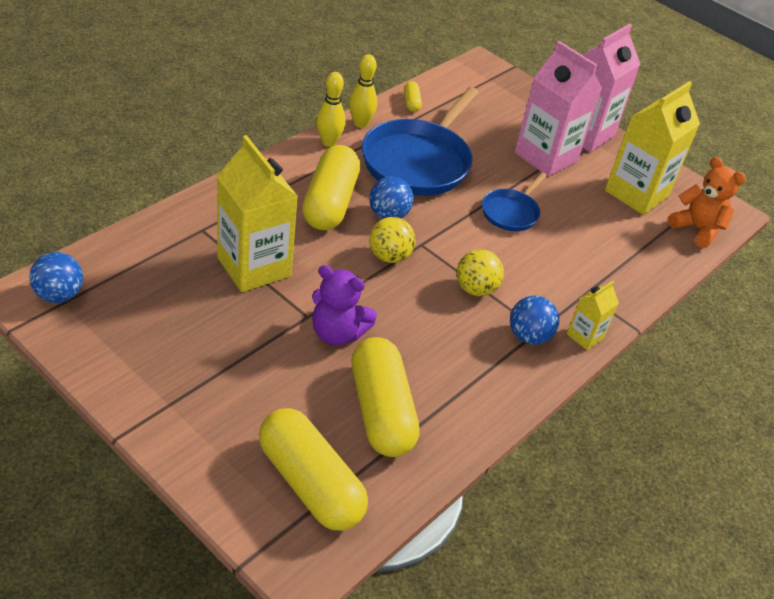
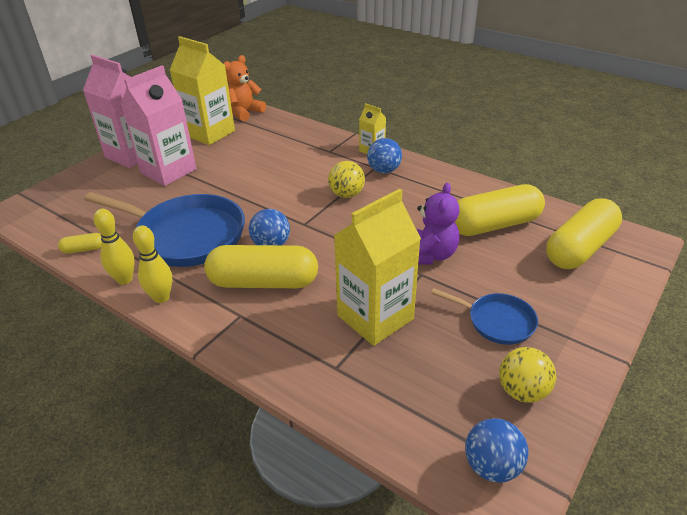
camera: 90 degrees left, 5 degrees down
(389, 256) = (326, 239): yellow ball -> yellow ball (522, 391)
(511, 212) = (248, 184): blue pan -> blue pan (497, 321)

